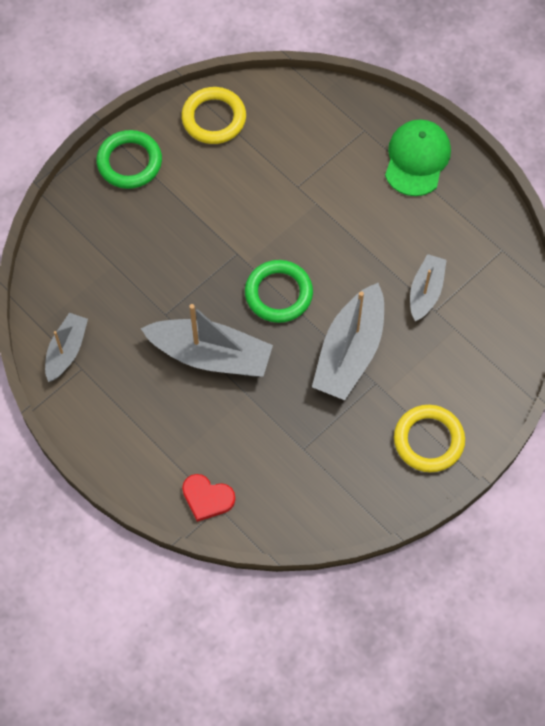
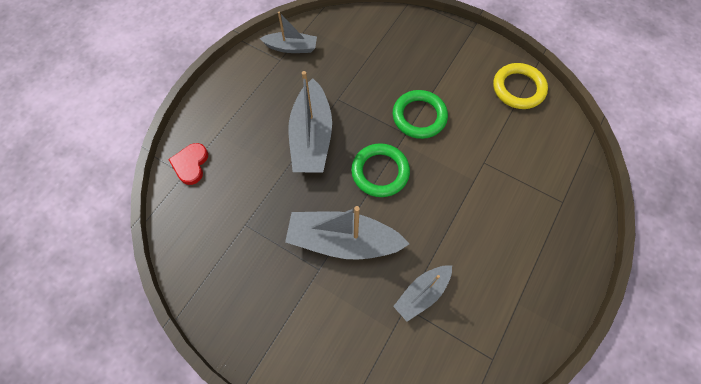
camera: 75 degrees right, 0 degrees up
(129, 162) = (455, 45): green ring -> green ring (419, 116)
(417, 159) = (555, 254): green cap -> none
(425, 292) = (422, 293): grey boat -> grey boat turned 135 degrees clockwise
(428, 440) = (273, 331): yellow ring -> none

